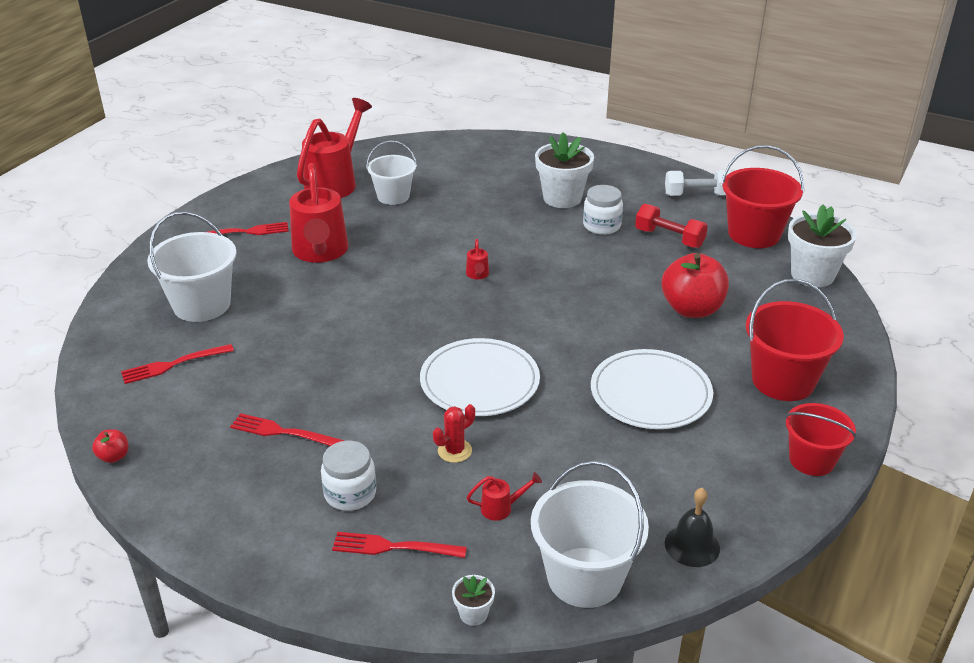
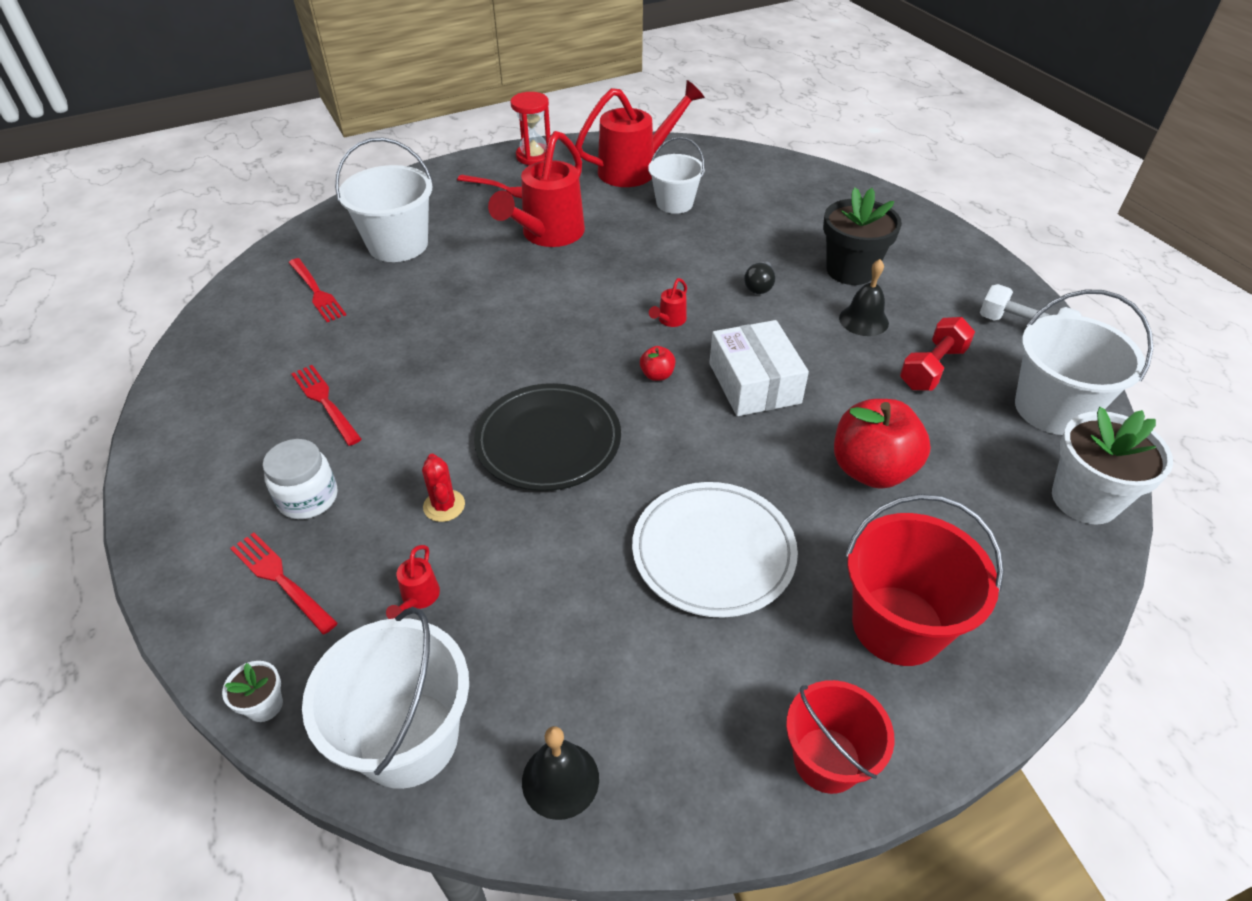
camera: 35 degrees right, 10 degrees up
(114, 456) = (184, 356): red apple -> red apple (657, 375)
(173, 364) = (316, 292): red fork -> red fork turned 135 degrees counterclockwise
(239, 200) = (534, 156): none -> red hourglass
(454, 451) = (444, 506): red cactus -> red cactus turned 75 degrees clockwise
(479, 381) = (548, 440): white plate -> black plate
(501, 508) = (418, 599): red watering can -> red watering can turned 75 degrees clockwise
(514, 230) = (759, 286): none -> black light bulb
(562, 198) = (850, 270): white flower pot -> black flower pot
(574, 290) = (754, 383): none -> white box
(601, 226) = (863, 320): white jar -> black bell
(669, 238) = (932, 368): red dumbbell -> red dumbbell turned 60 degrees clockwise
(754, 234) = (1052, 409): red bucket -> white bucket

